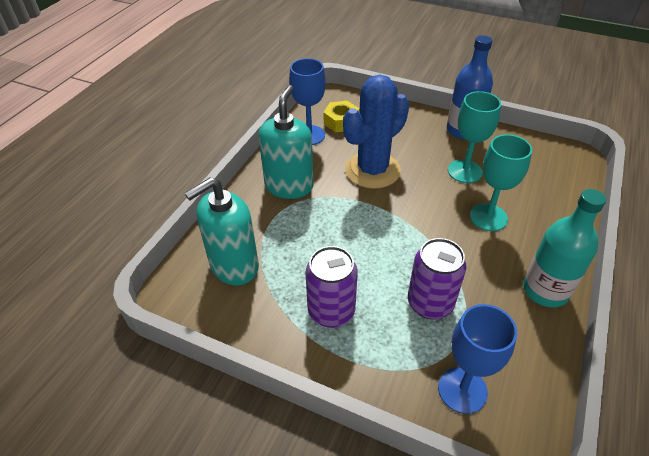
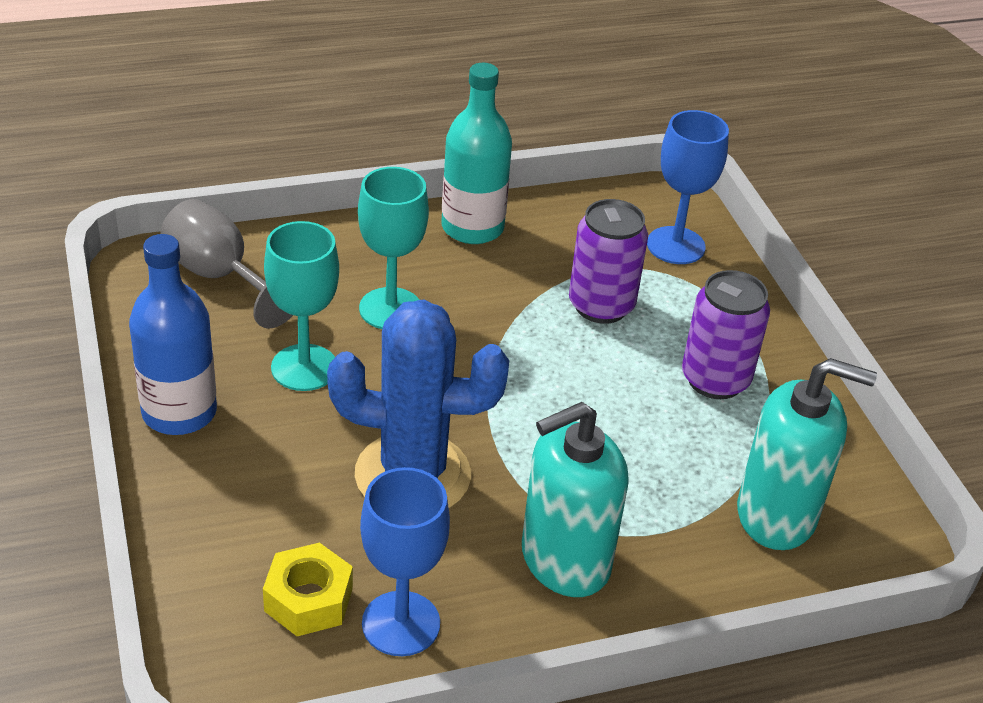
camera: 135 degrees left, 5 degrees down
(553, 174) = (220, 277): none -> grey goblet

